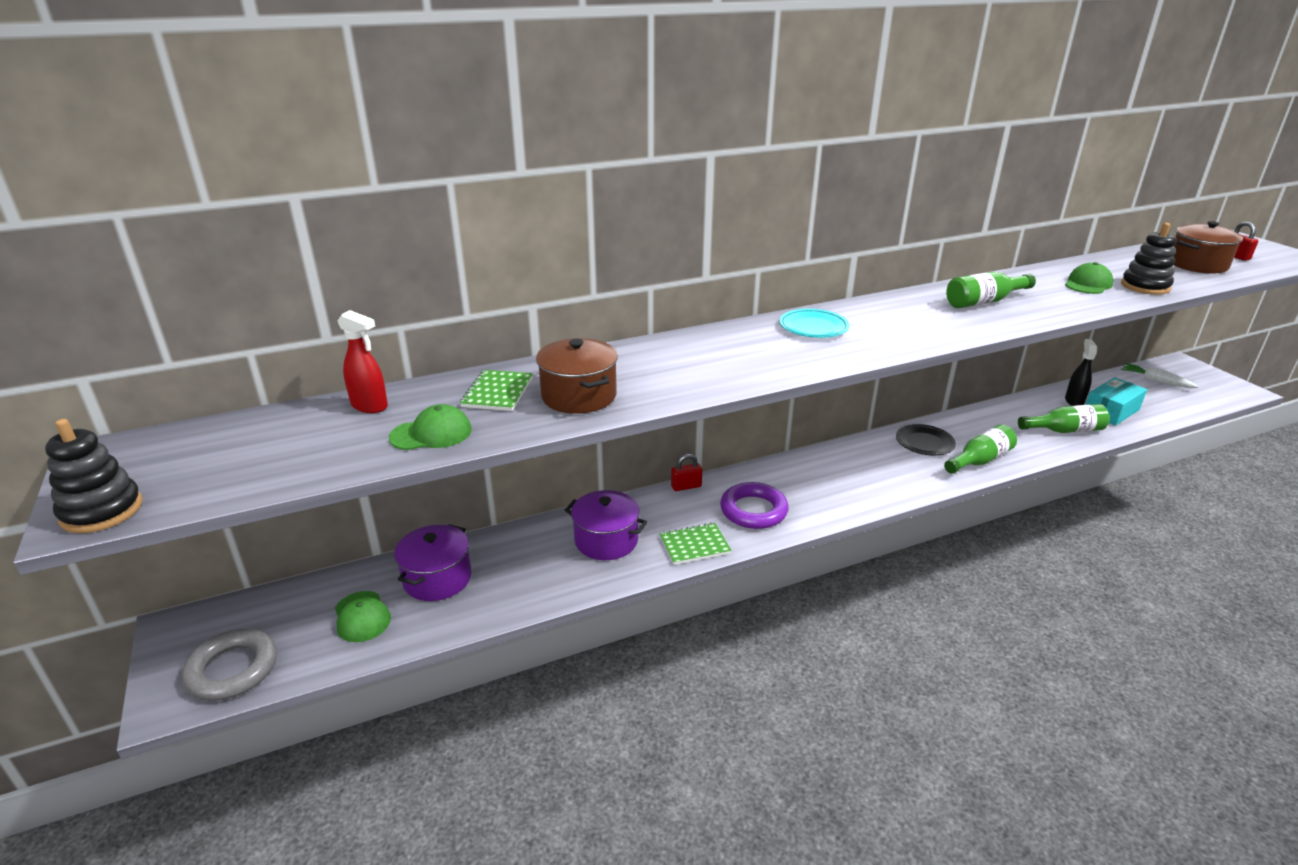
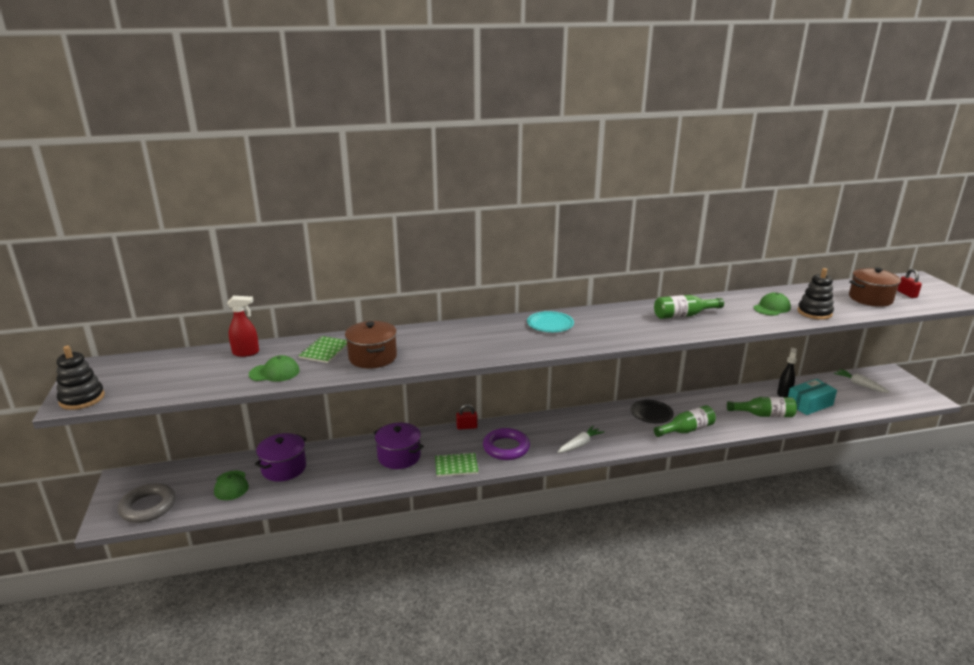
camera: 10 degrees right, 5 degrees down
(370, 406) = (246, 353): red spray bottle -> red spray bottle turned 45 degrees counterclockwise
(852, 495) = (580, 444): none -> white carrot

